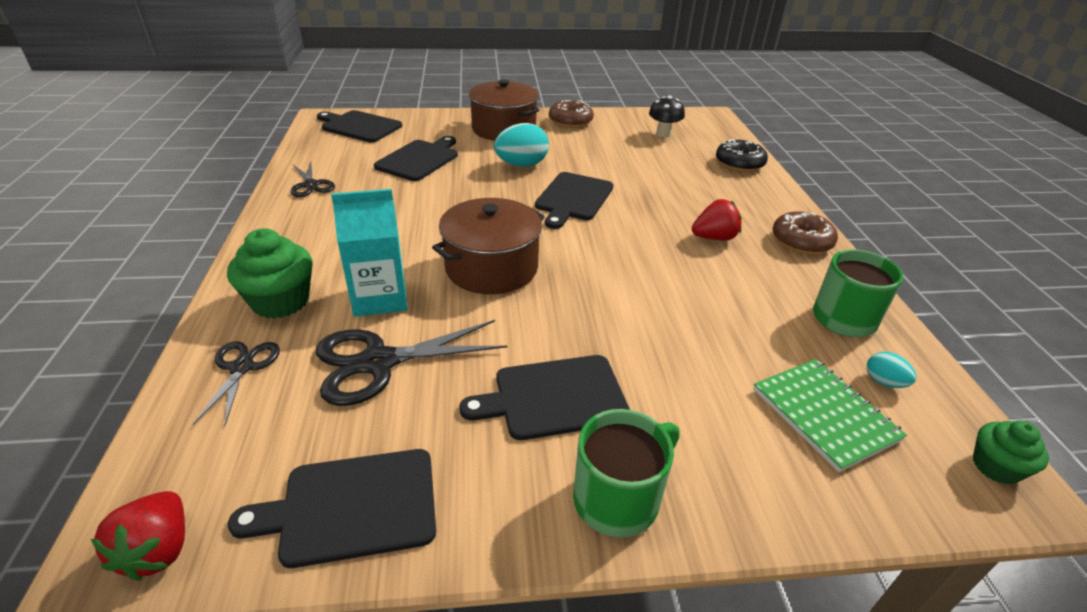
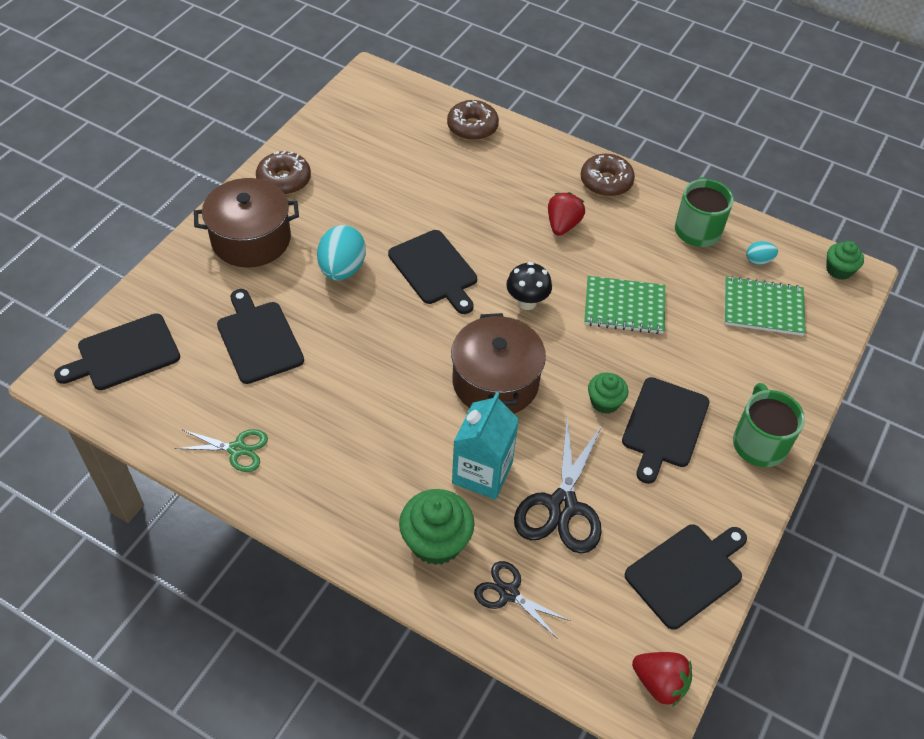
camera: 55 degrees left, 15 degrees up
(311, 185) = (237, 449): black scissors -> green scissors
(352, 507) = (687, 573): black cutting board -> black cutting board turned 150 degrees counterclockwise
(539, 341) = (605, 402): none -> green cupcake
(663, 134) = (375, 134): black mushroom -> black mushroom (527, 302)
(674, 308) = (624, 307): none -> green notebook
(739, 163) = (472, 127): black donut -> brown donut

